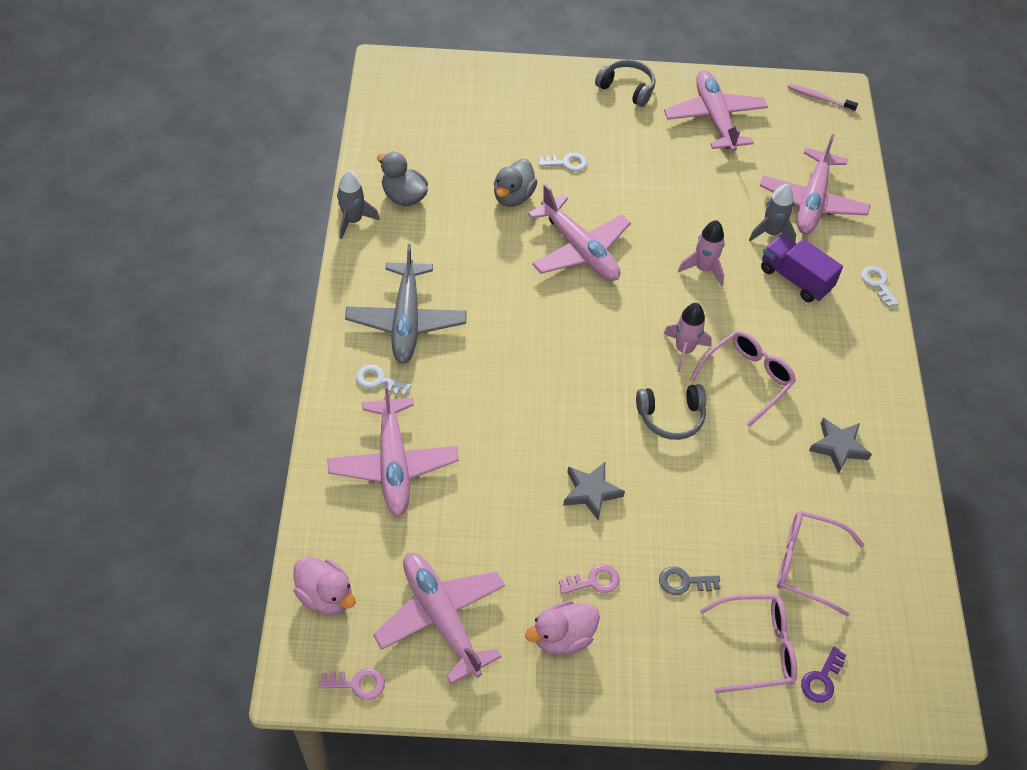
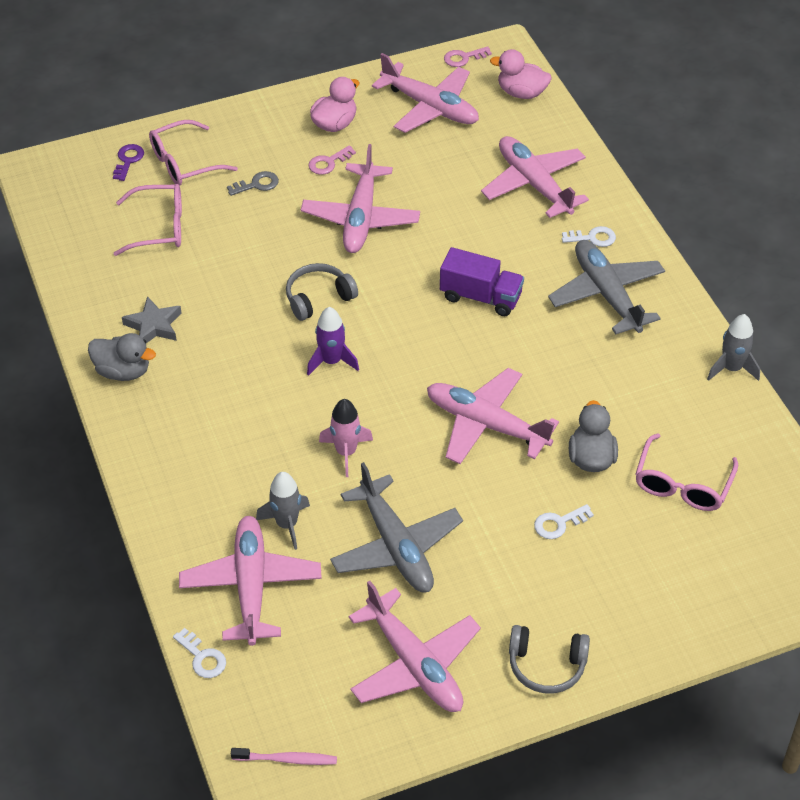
camera: 160 degrees right, 5 degrees down
(404, 196) = (702, 413): grey duck -> grey duck (123, 371)
(591, 492) = (361, 218): grey star -> pink plane
(684, 350) = (331, 361): pink rocket -> purple rocket
(694, 190) = (396, 546): none -> grey plane
(747, 378) = (259, 356): pink glasses -> pink glasses (682, 484)
(795, 279) = (242, 478): purple truck -> purple truck (480, 297)
(878, 284) = (148, 506): white key -> white key (202, 657)

